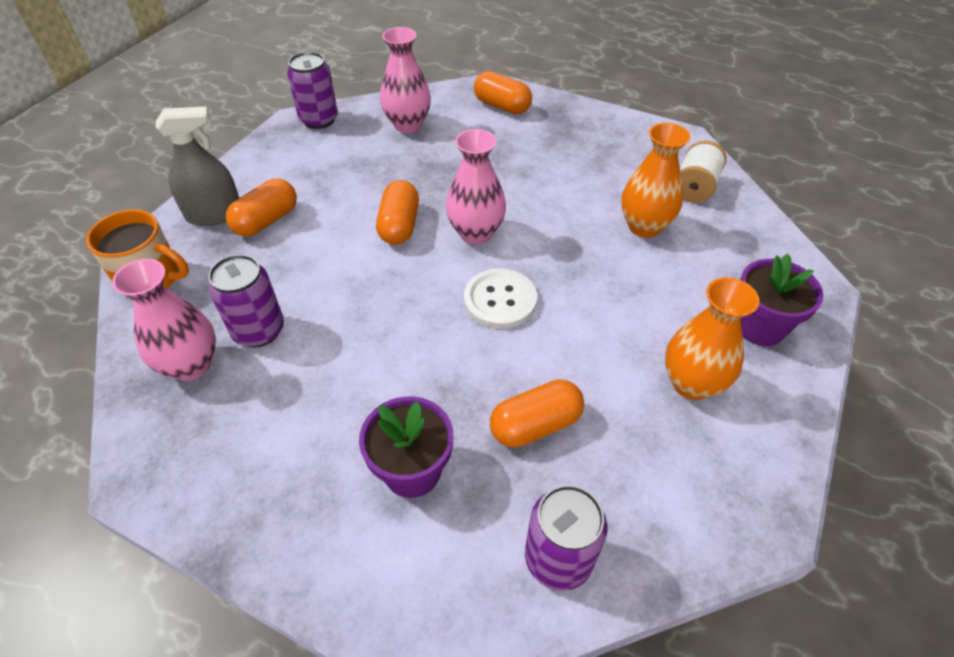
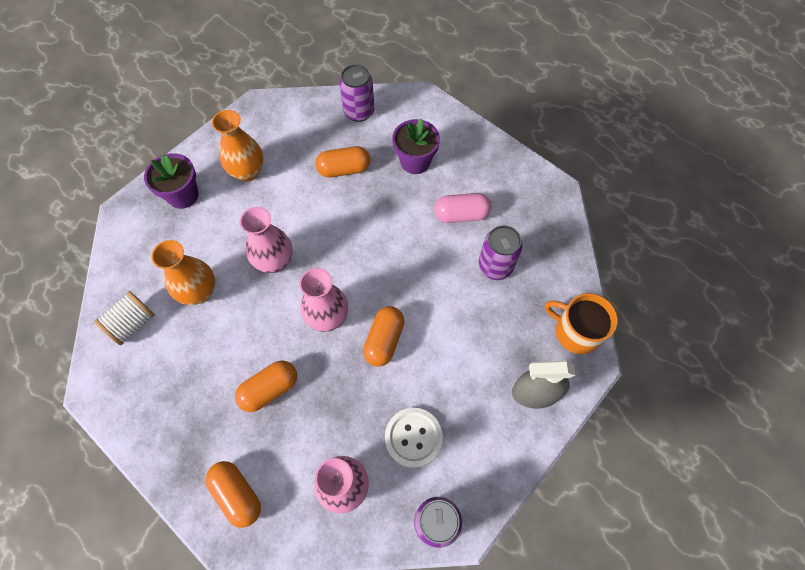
camera: 165 degrees left, 15 degrees up
(191, 365) = (537, 251): pink vase -> pink vase (274, 261)
(266, 221) = (490, 373): orange capsule -> orange capsule (269, 389)
(315, 393) = (461, 215): none -> pink capsule
(500, 300) = (332, 252): white button -> white button (413, 437)

